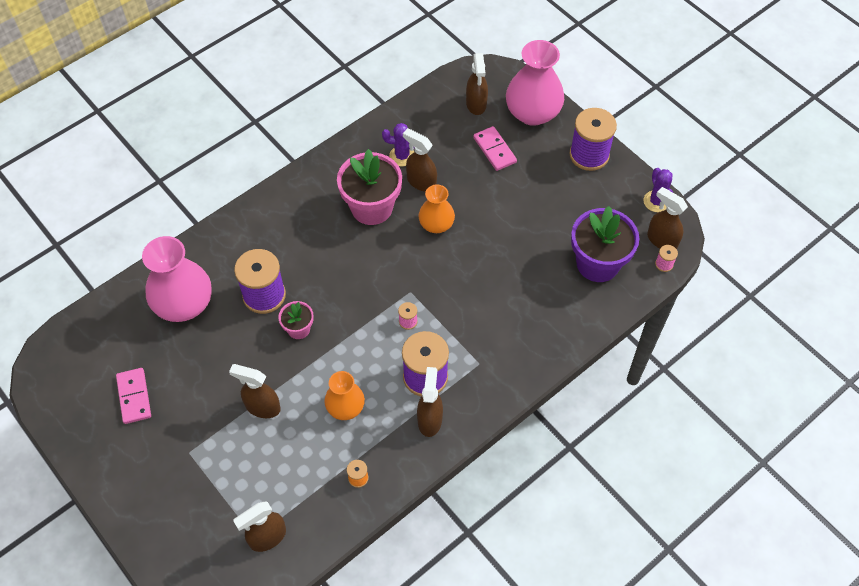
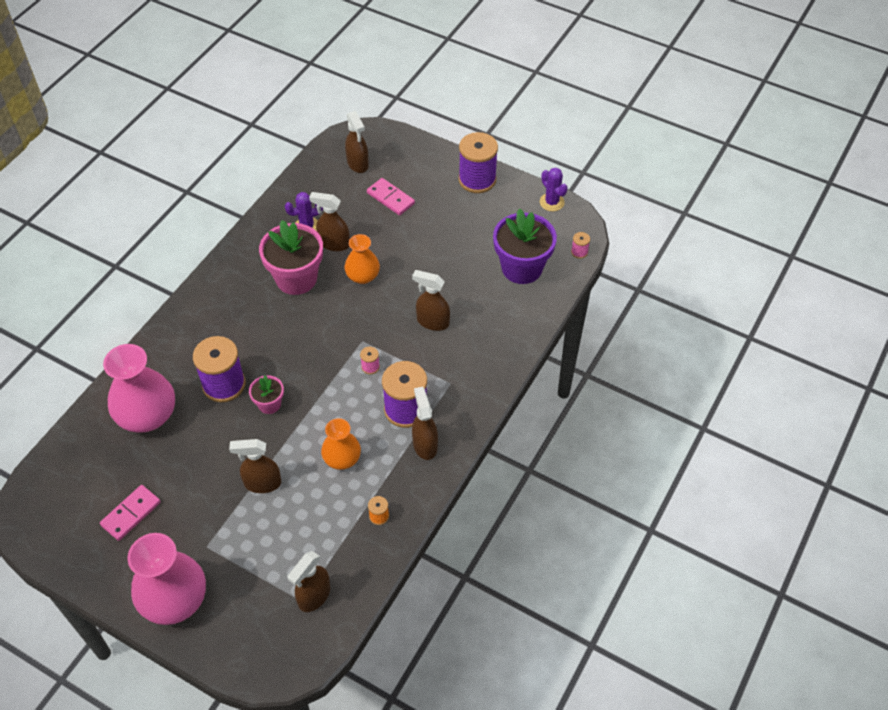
camera: 20 degrees left, 5 degrees down
(134, 397) = (131, 514): pink domino -> pink domino turned 75 degrees clockwise
(532, 113) = (412, 158): pink vase -> pink vase (175, 600)
(661, 240) = (569, 233): brown spray bottle -> brown spray bottle (432, 322)

